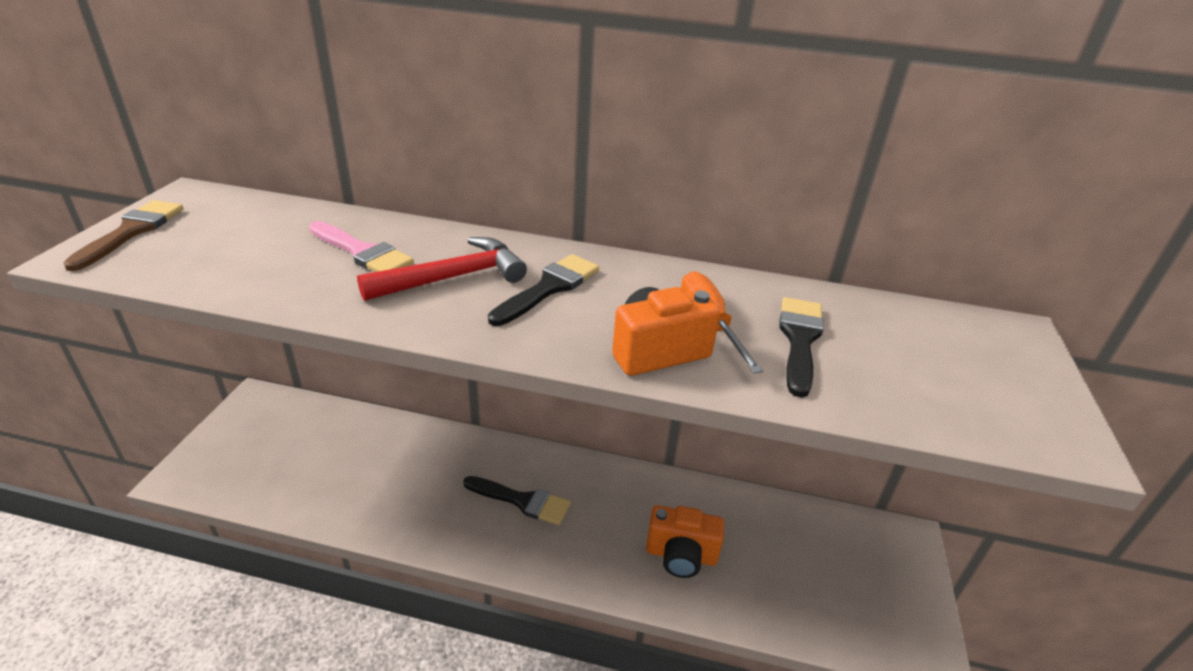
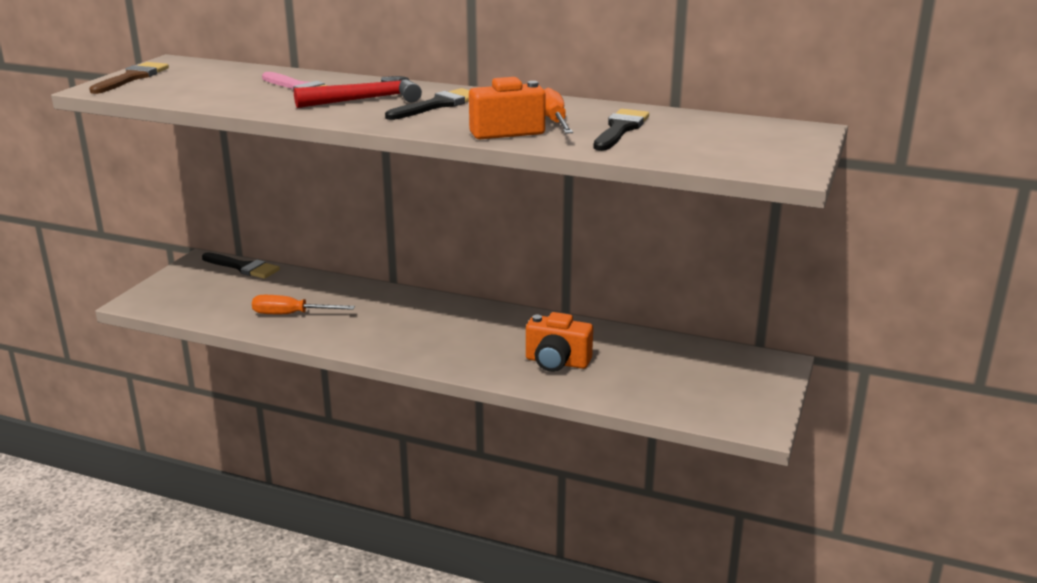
camera: 10 degrees right, 10 degrees down
(367, 489) = (291, 314): none -> orange screwdriver
(522, 501) = (424, 327): black brush -> black brush (243, 267)

